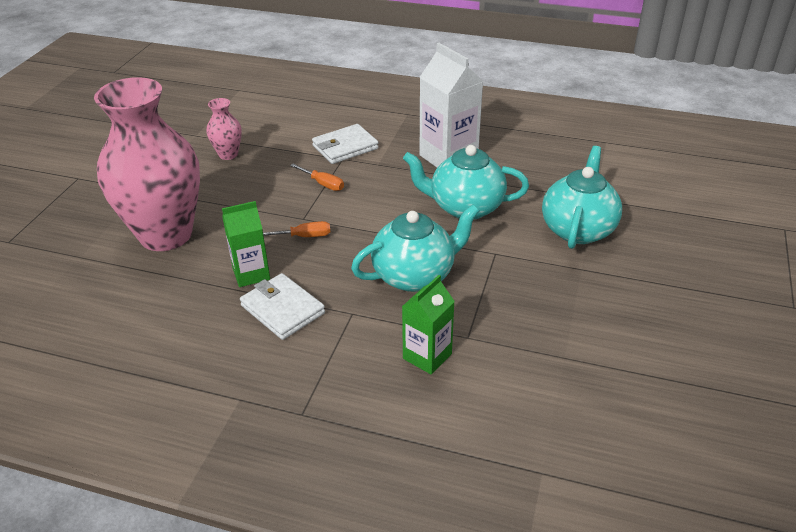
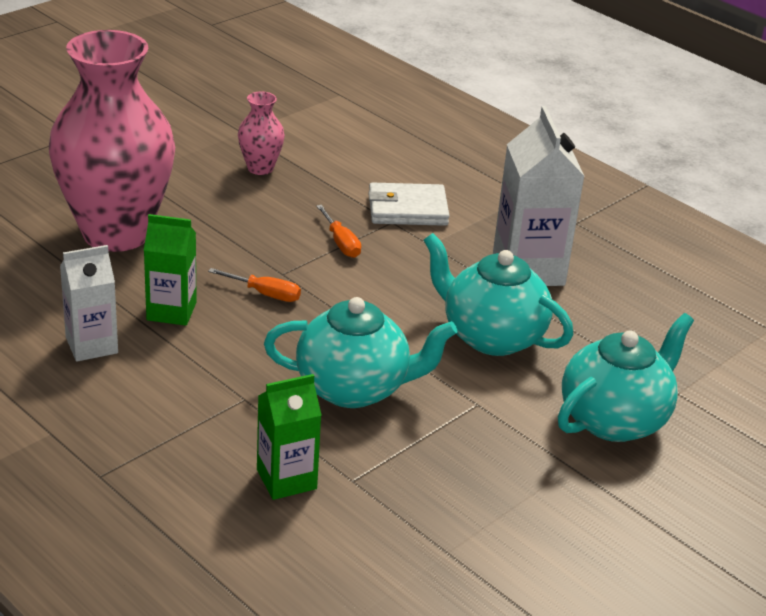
camera: 25 degrees right, 5 degrees down
(215, 321) = (91, 345): none -> white carton
(282, 309) = (172, 363): white wallet -> none

